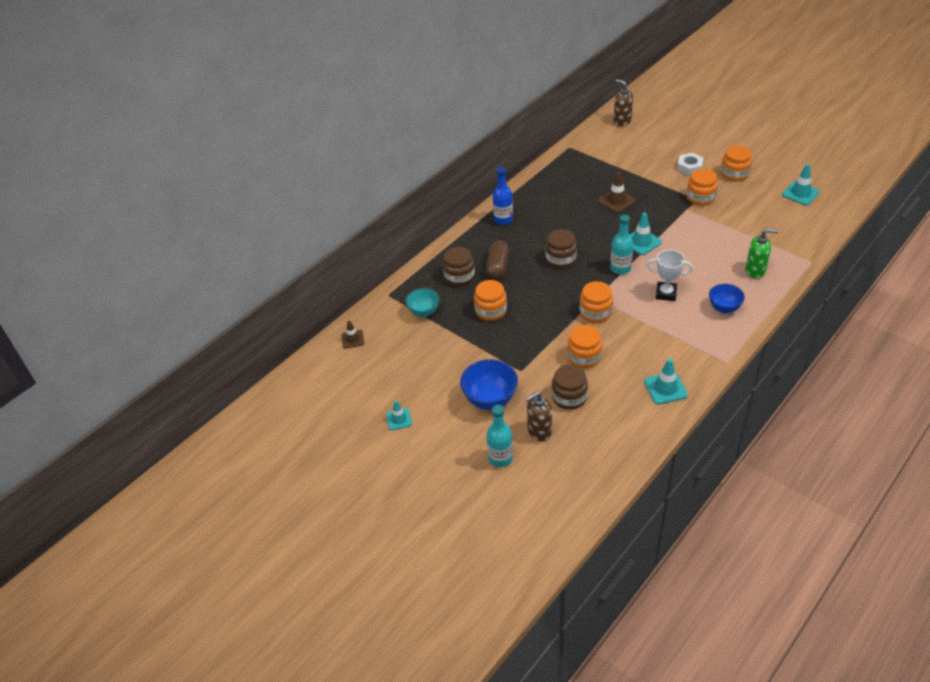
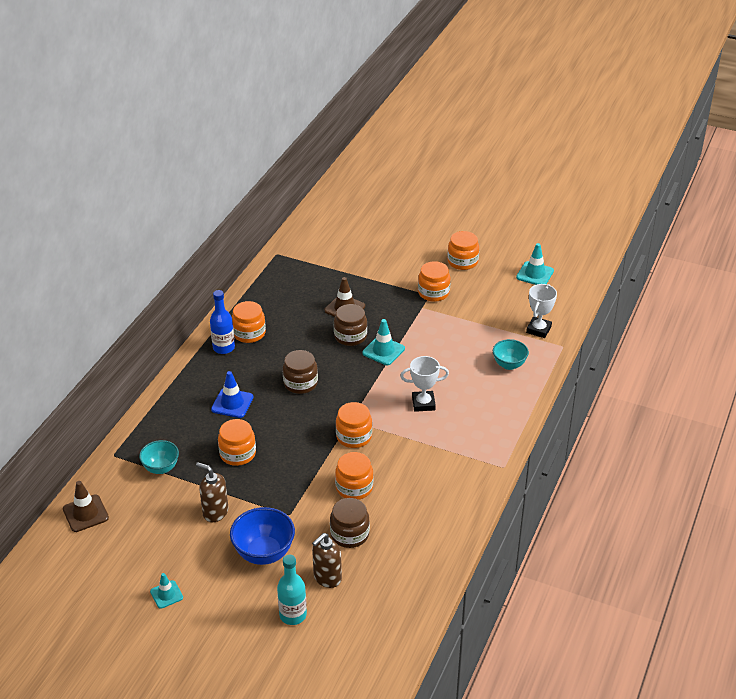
camera: 20 degrees left, 5 degrees down
(352, 339) = (85, 513): brown traffic cone -> brown traffic cone, size x1.51
(459, 276) = (191, 421): brown jar -> brown jar (350, 336)
(497, 267) = (232, 403): brown capsule -> blue traffic cone
(528, 211) = (249, 333): none -> orange jar
(620, 268) = (368, 384): turquoise bottle -> none
(622, 121) = (327, 217): brown soap dispenser -> brown soap dispenser (215, 512)
(665, 388) = (448, 506): turquoise traffic cone -> none
(689, 167) = (413, 260): white nut -> none
(724, 308) = (487, 410): blue bowl -> none
(755, 271) = (509, 365): green soap dispenser -> turquoise bowl
(791, 243) = (538, 330): none -> white trophy

